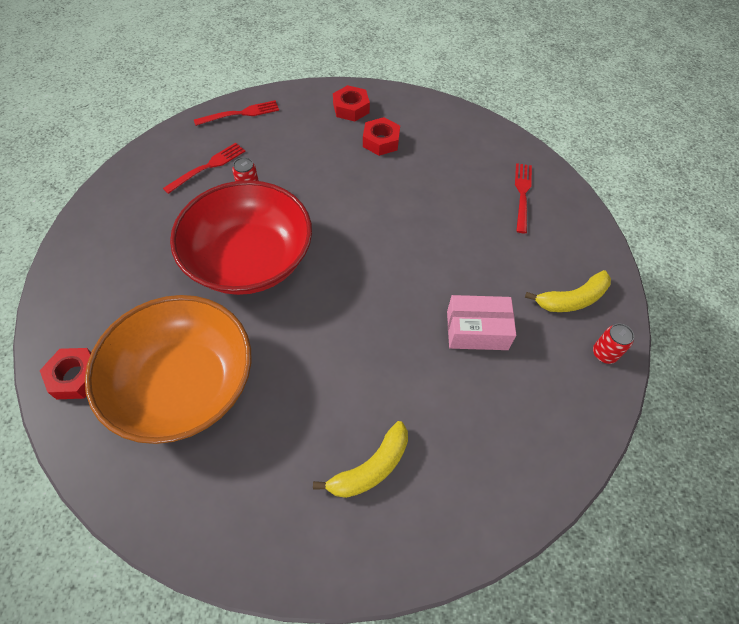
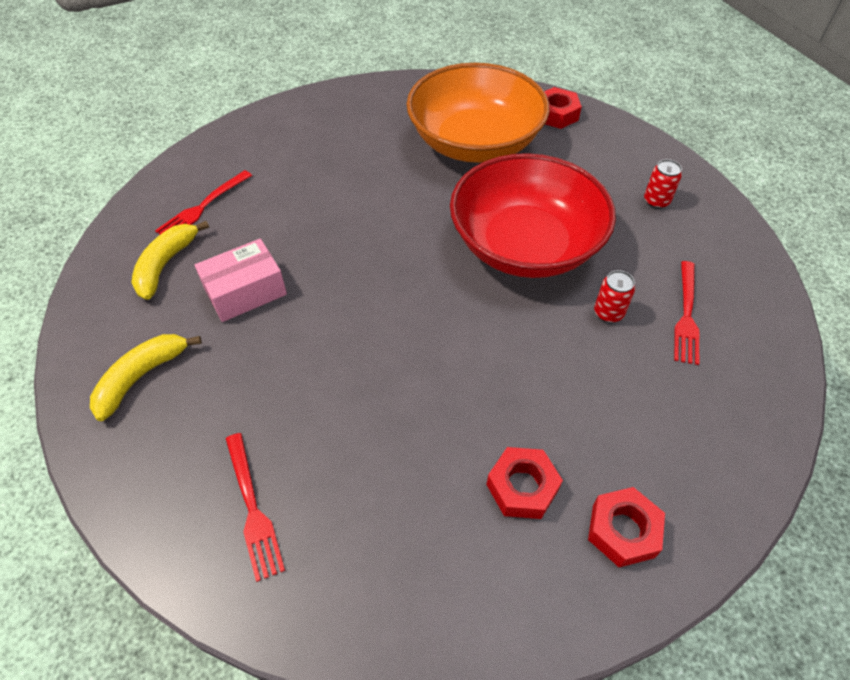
camera: 150 degrees right, 5 degrees down
(241, 113) = (753, 416): red fork -> red fork (202, 207)
(371, 468) = (290, 160): yellow banana -> yellow banana (166, 265)
(604, 353) = (93, 333): red can -> red can (656, 201)

